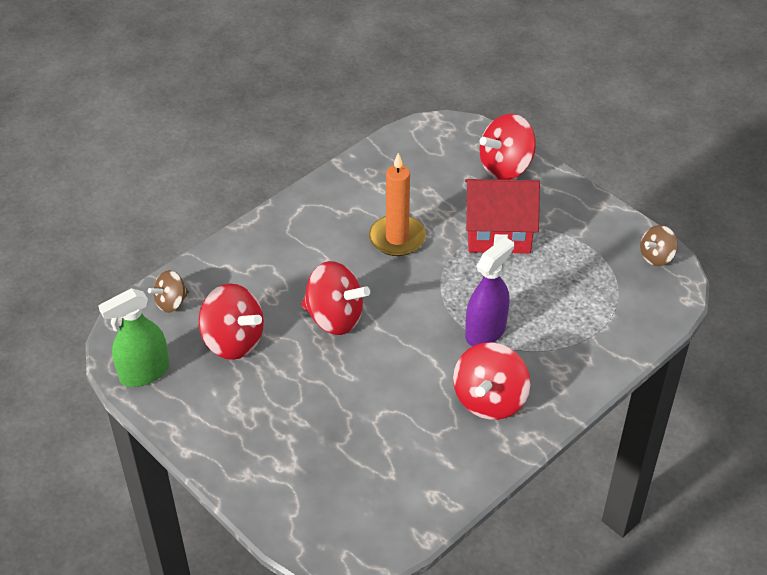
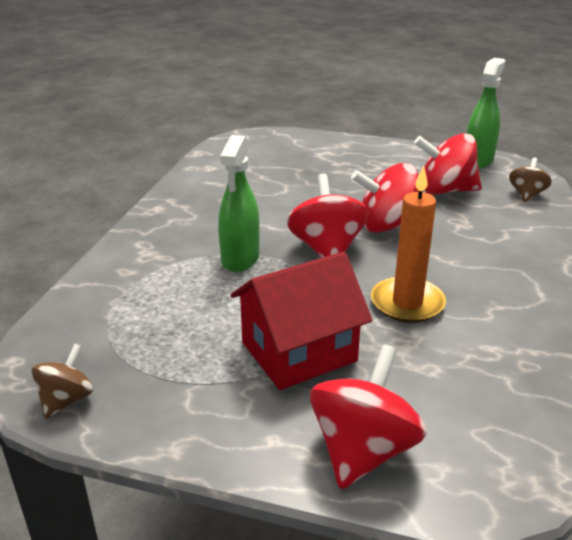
camera: 150 degrees right, 15 degrees down
(485, 331) = (240, 258): purple spray bottle -> green spray bottle
(489, 400) = (202, 219): red spinning top -> red spinning top (326, 249)

